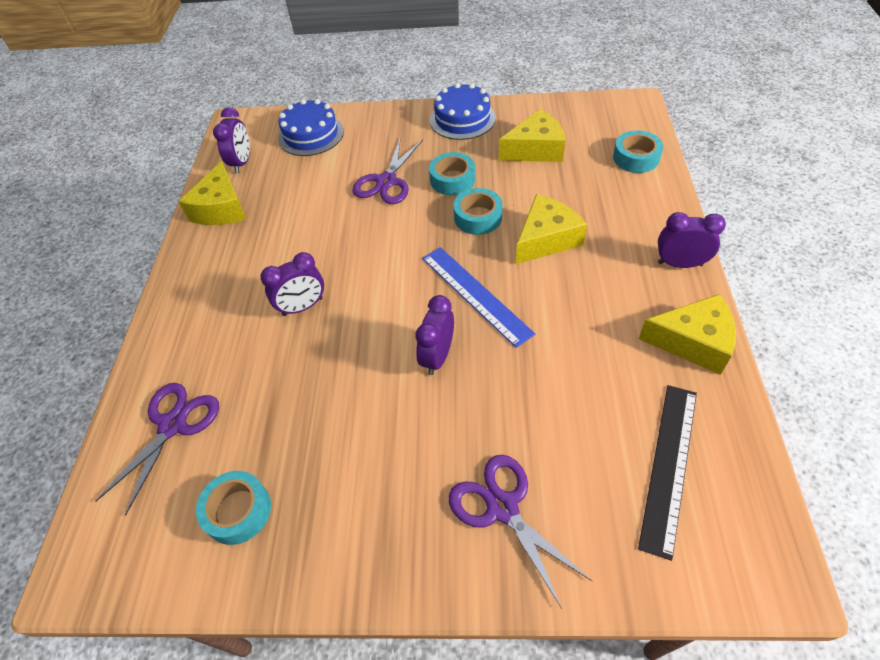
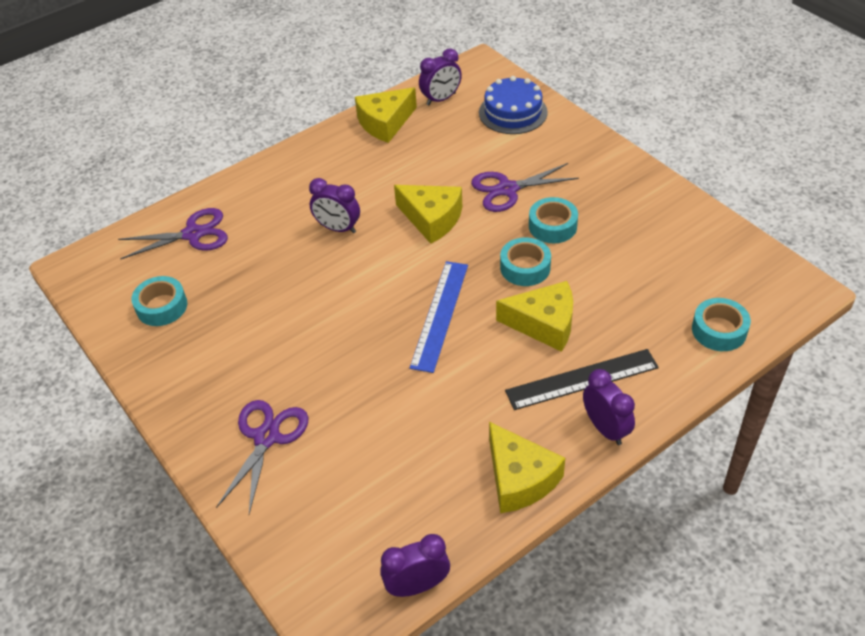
camera: 50 degrees right, 5 degrees down
(437, 356) = (361, 328): purple clock -> purple clock (417, 585)
(462, 119) = (637, 186): blue cake -> none
(535, 149) = (651, 255): yellow cheese -> yellow cheese (432, 219)
(669, 465) = (380, 518): black ruler -> black ruler (582, 379)

